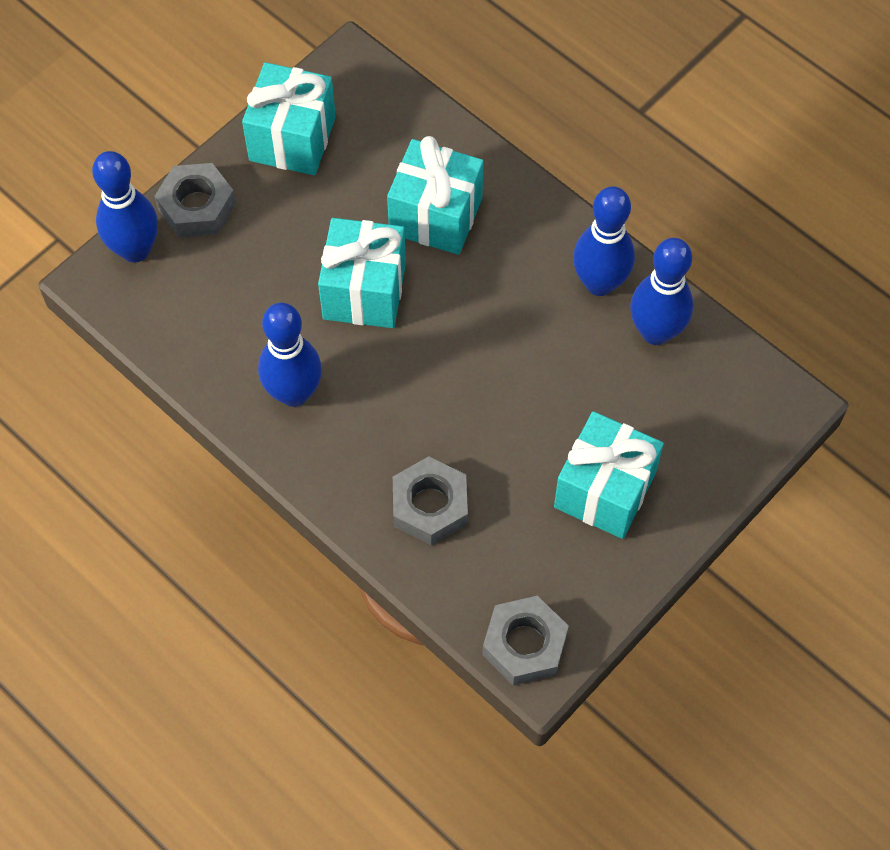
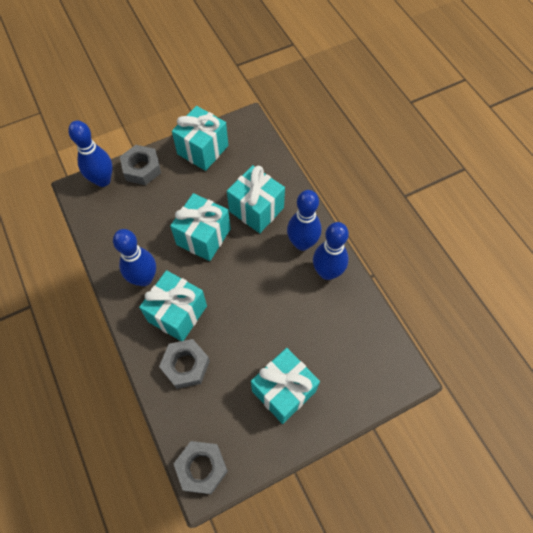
camera: 20 degrees right, 0 degrees up
(378, 430) = (177, 313): none -> turquoise gift
(656, 332) = (347, 309): blue bowling pin -> blue bowling pin (302, 243)

